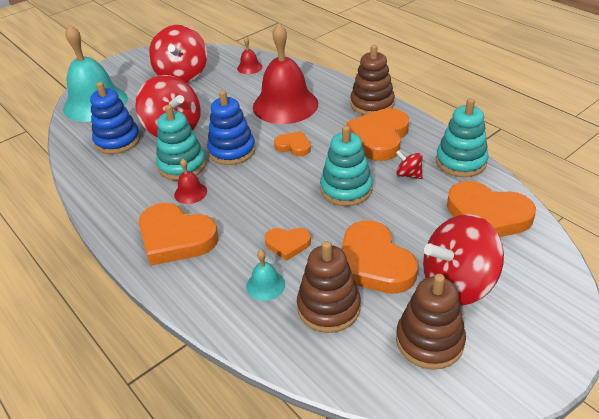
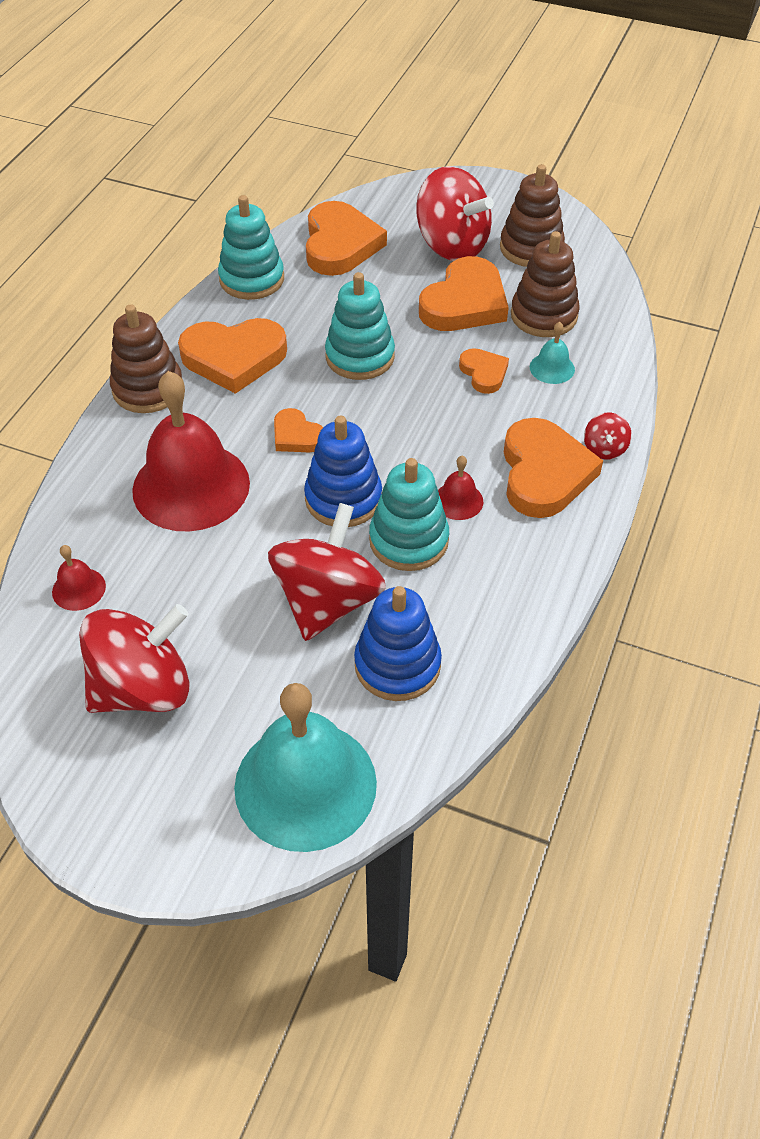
camera: 120 degrees left, 10 degrees up
(293, 146) = (297, 436): orange heart -> orange heart turned 45 degrees counterclockwise
(408, 175) = (301, 314): red spinning top -> red spinning top (604, 449)

